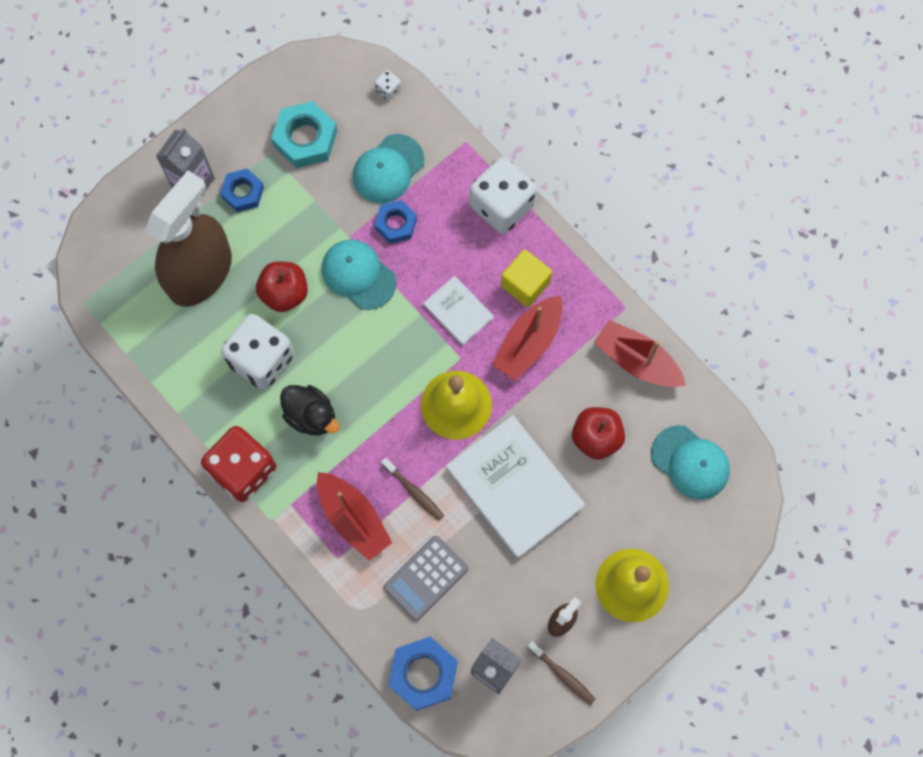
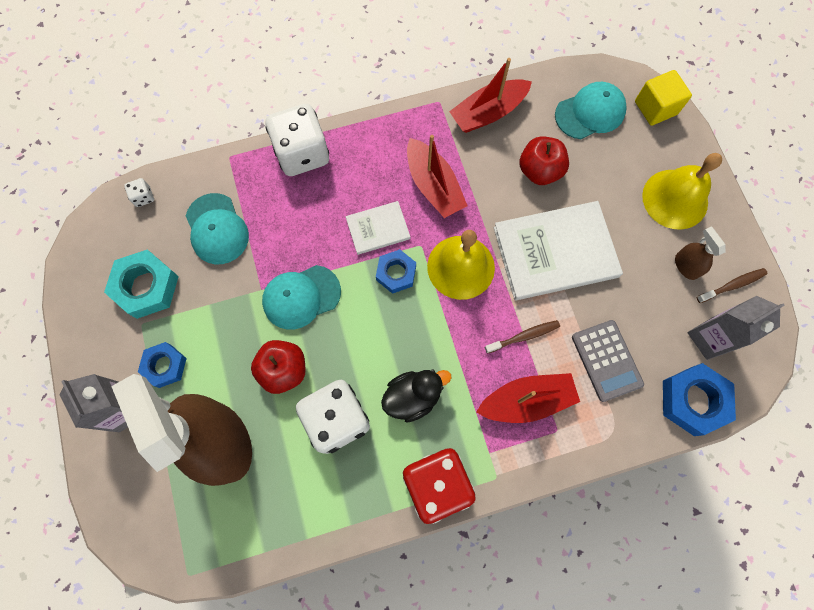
camera: 65 degrees left, 0 degrees up
(396, 224) = (271, 245): blue nut -> blue nut (396, 273)
(525, 284) = (381, 166): yellow cube -> yellow cube (655, 108)

